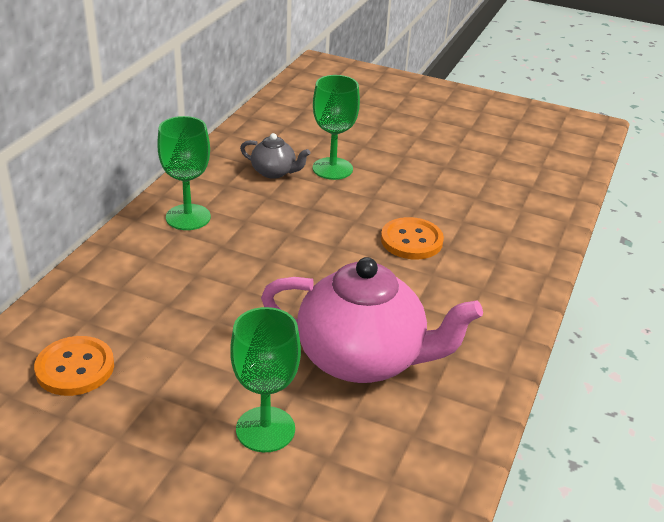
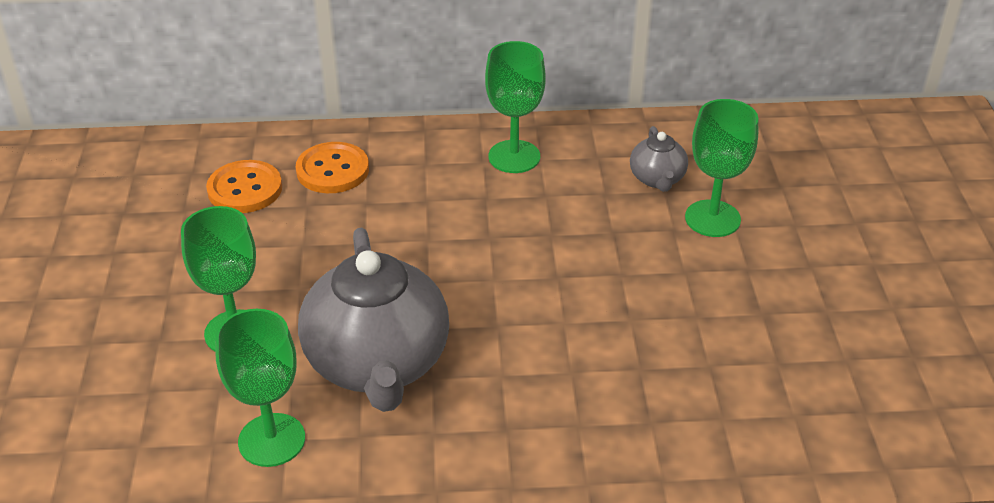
camera: 65 degrees right, 5 degrees up
(362, 359) = (378, 363): pink teapot -> grey teapot
(408, 443) = (271, 440): none -> green goblet
(411, 240) = (623, 333): orange button -> orange button (332, 170)

